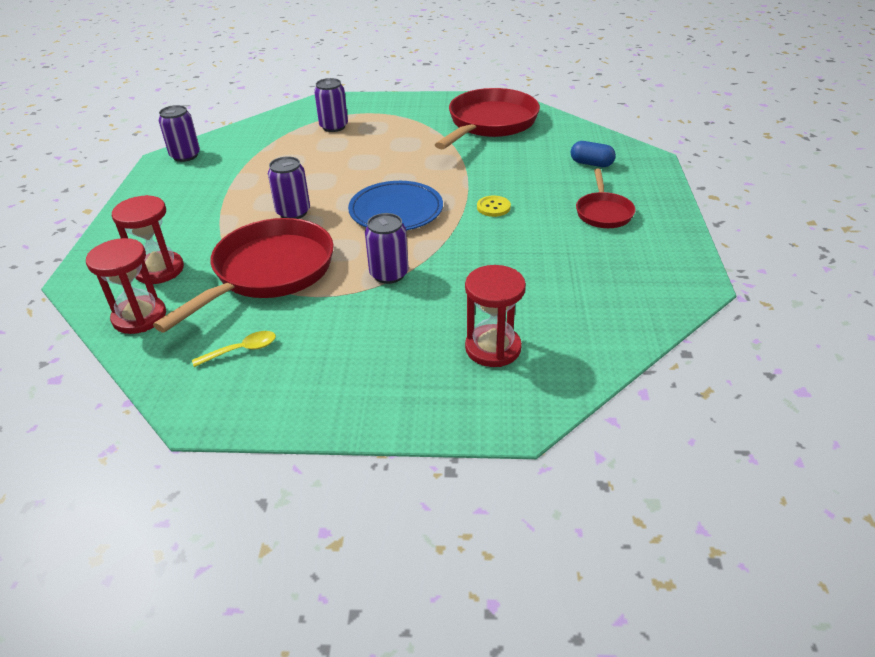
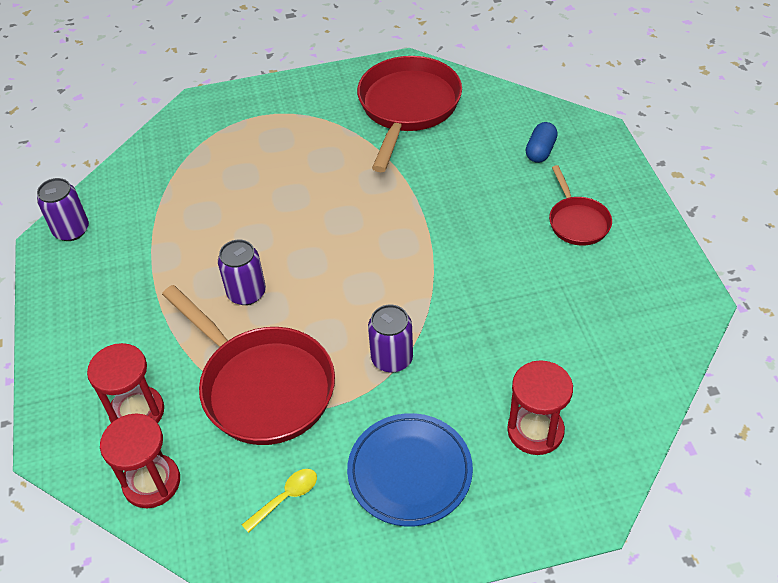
camera: 15 degrees left, 10 degrees up
(269, 272) = (262, 386): red pan -> red pan turned 120 degrees clockwise
(334, 127) = (229, 147): purple can -> none
(396, 211) = (360, 266): blue plate -> blue plate (410, 472)
(493, 207) = (462, 238): yellow button -> none
(591, 164) = (540, 151): blue capsule -> blue capsule turned 75 degrees counterclockwise

